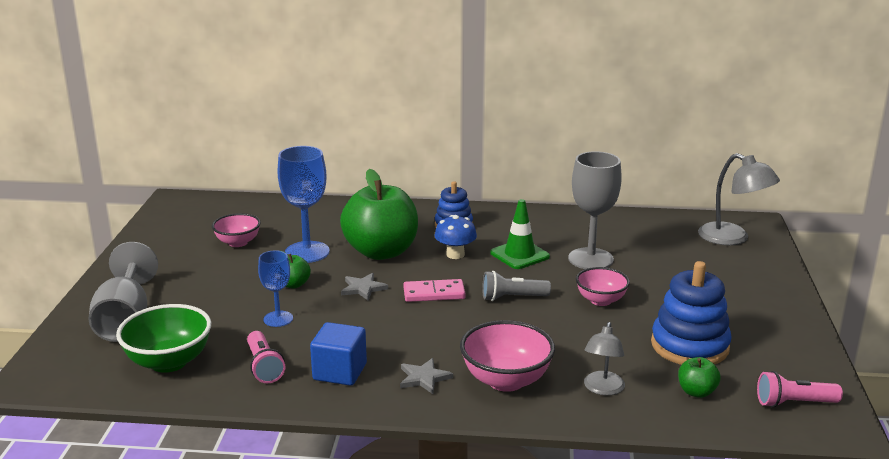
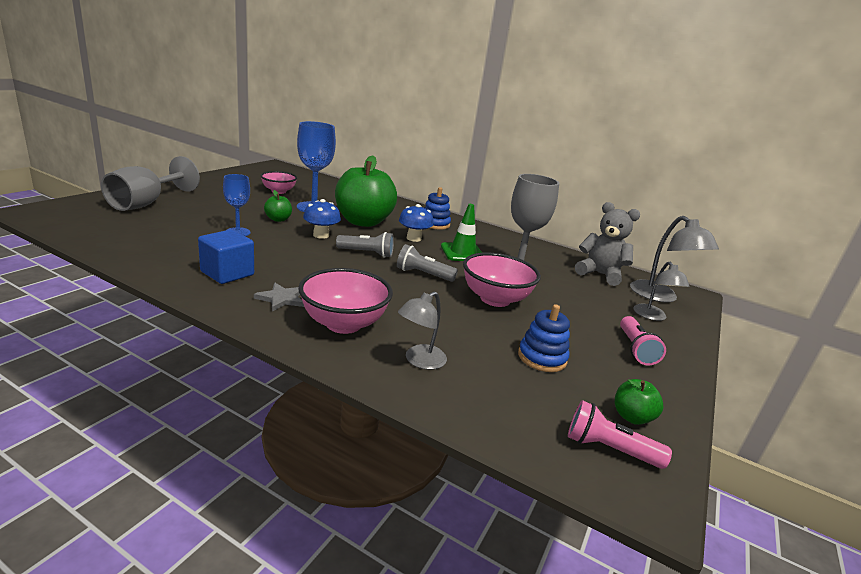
camera: 20 degrees right, 0 degrees up
(169, 362) = (130, 230): green bowl -> none
(264, 367) = (182, 253): pink flashlight -> pink flashlight (635, 349)
(363, 288) = (321, 235): grey star -> blue mushroom
(434, 293) = (367, 253): pink domino -> grey flashlight
(601, 300) = (495, 299): pink bowl -> pink bowl, size x1.54
(663, 231) = (600, 274): none -> grey teddy bear
(689, 346) = (542, 358): blue stacking toy -> blue stacking toy, size x0.62
(696, 392) = (509, 398): green apple -> green apple (631, 417)
(741, 265) = (652, 316): none -> grey lamp

